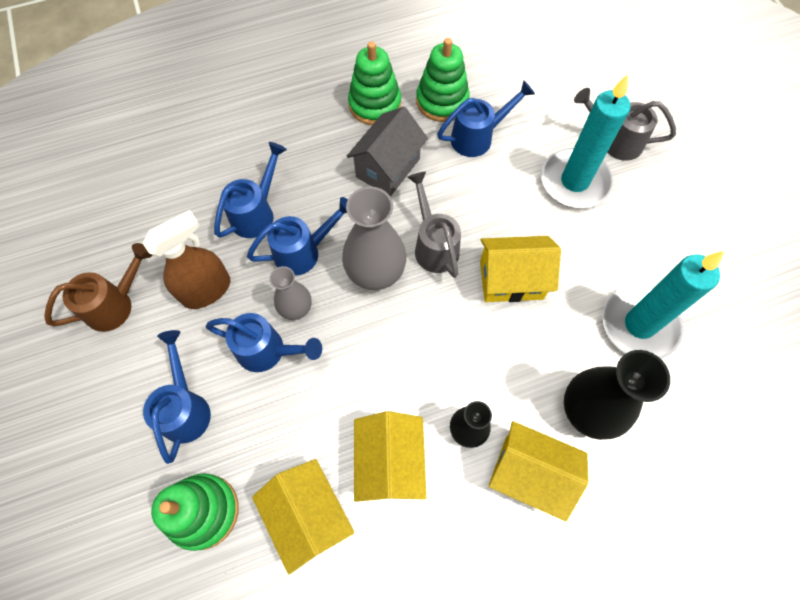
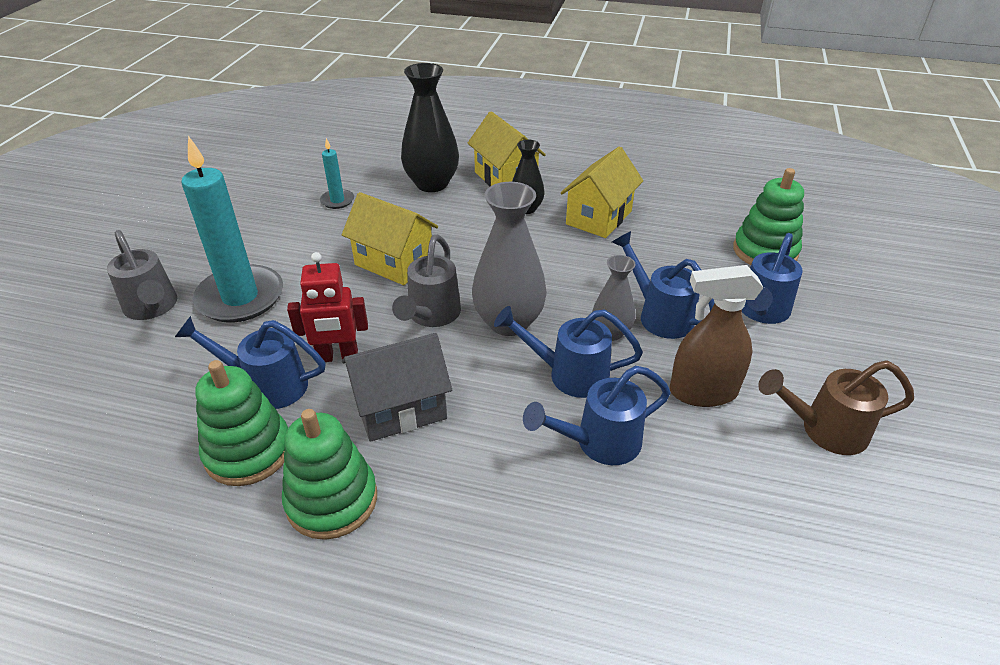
camera: 145 degrees left, 25 degrees down
(309, 516) = (679, 219): yellow house -> none
(460, 178) = (337, 356): none -> red robot
(639, 324) = (337, 201): turquoise candle -> turquoise candle, size x0.46

